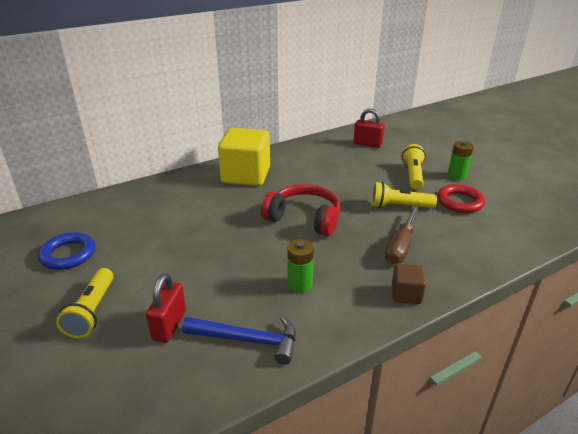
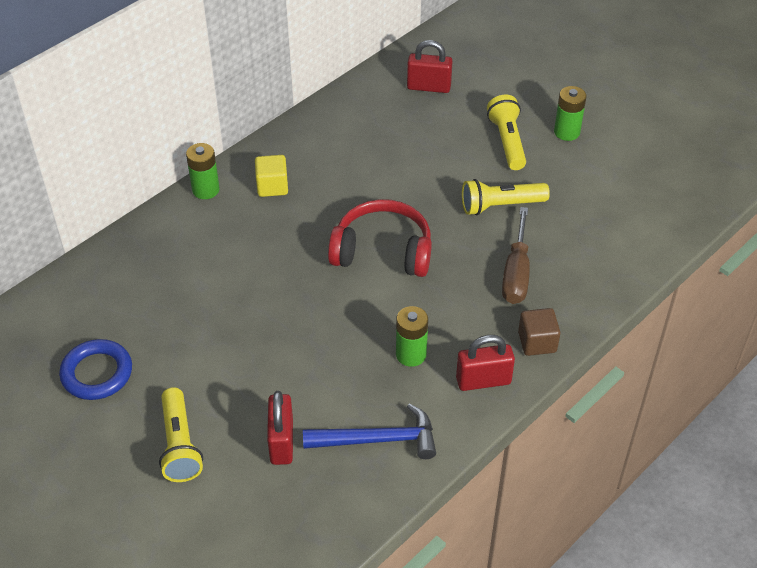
camera: 15 degrees left, 15 degrees up
(203, 171) = (206, 190): none -> green battery
(246, 175) = (272, 186): yellow cube -> yellow cube, size x0.48
(353, 313) = (483, 381): none -> red padlock
(459, 202) = (577, 182): red ring -> none

